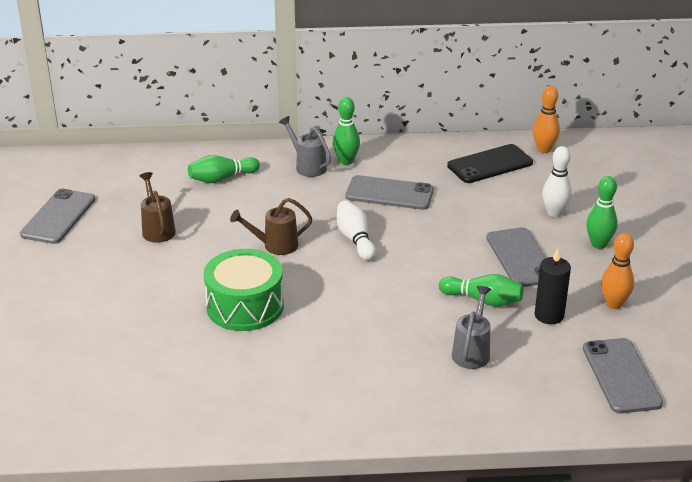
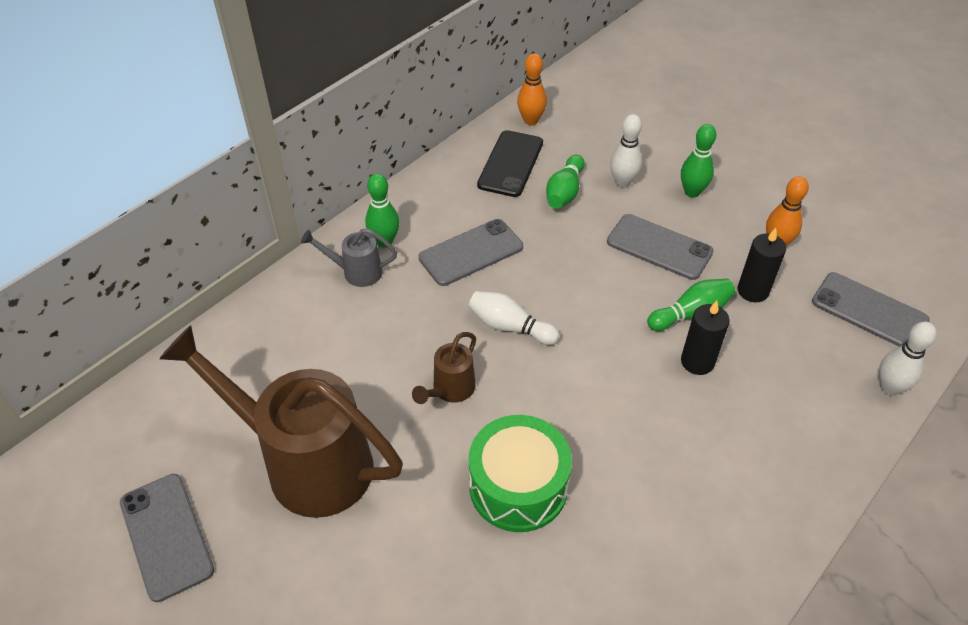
camera: 45 degrees left, 15 degrees up
(157, 229) = (306, 463): brown watering can -> brown watering can, size x2.27
(222, 178) = (289, 346): green bowling pin -> green bowling pin (564, 192)
(445, 323) = (697, 362): none -> black candle
(472, 352) = (753, 375): grey watering can -> none
(560, 417) = (889, 388): none -> white bowling pin

